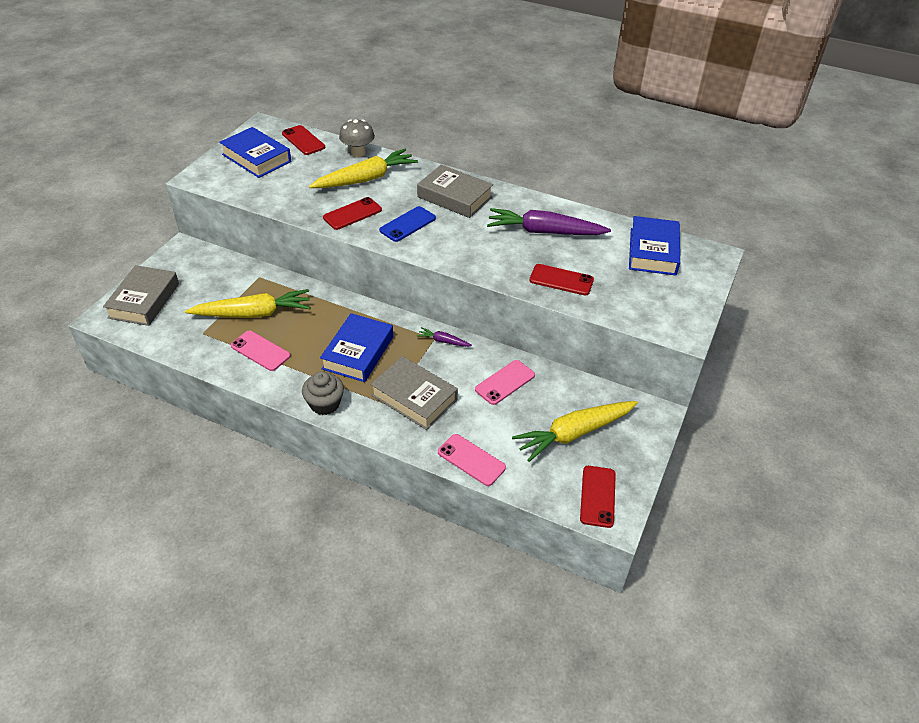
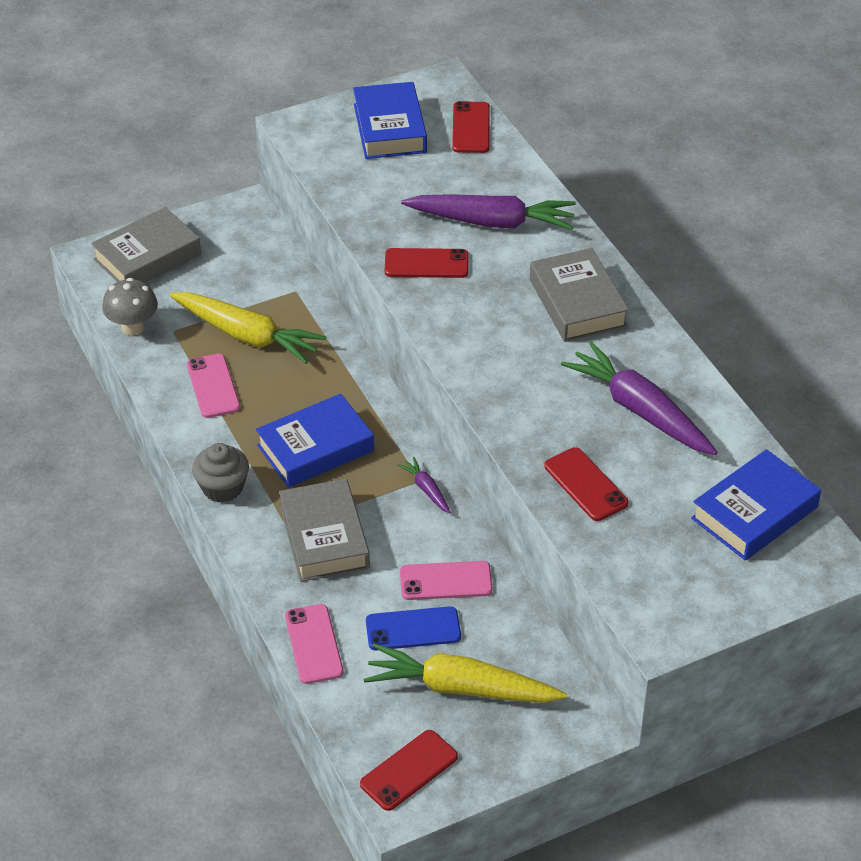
camera: 40 degrees right, 0 degrees up
(358, 153) = (521, 178): grey mushroom -> grey mushroom (133, 327)
(366, 179) = (492, 222): yellow carrot -> purple carrot
(407, 224) = (478, 311): blue phone -> blue phone (413, 629)

